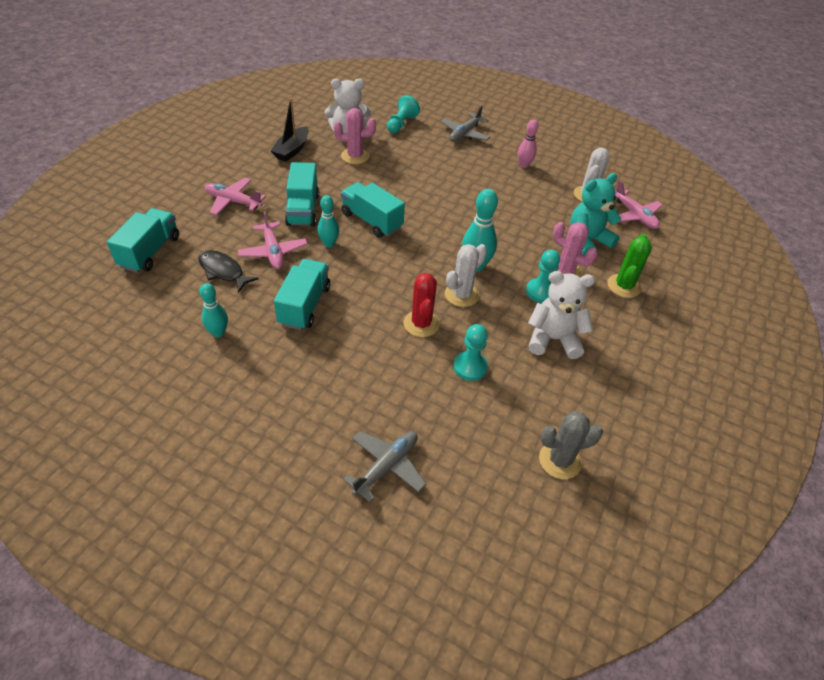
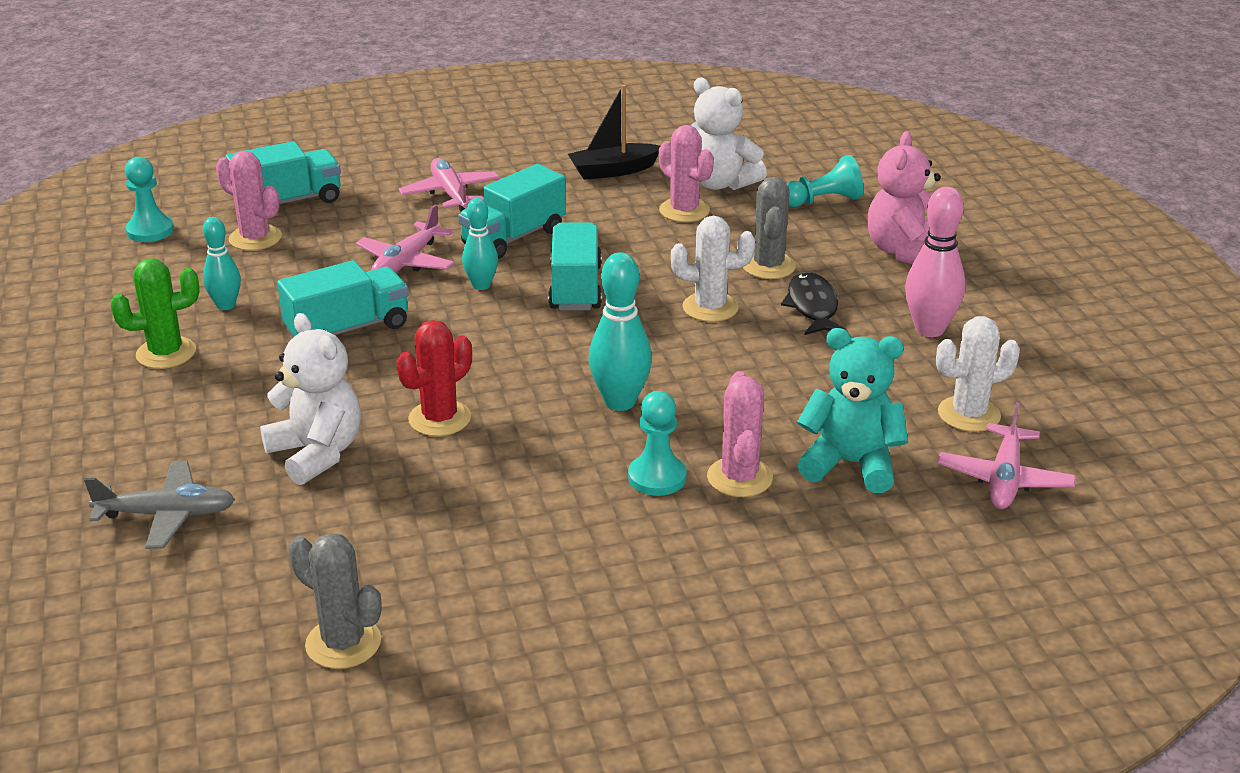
camera: 50 degrees right, 15 degrees down
(167, 284) = (255, 238): none -> pink cactus
(223, 271) = (324, 254): black fish -> black fish (812, 307)
(429, 167) = (768, 266): none -> grey cactus
(461, 295) = (543, 420): white cactus -> white cactus (710, 307)
(465, 134) = (904, 252): grey plane -> pink teddy bear
(470, 367) = (415, 492): turquoise pawn -> turquoise pawn (150, 231)
(524, 165) = (929, 329): pink bowling pin -> pink bowling pin, size x1.56
(553, 339) = (572, 533): white teddy bear -> white teddy bear (317, 453)
(623, 286) = (800, 544): green cactus -> green cactus (166, 353)

